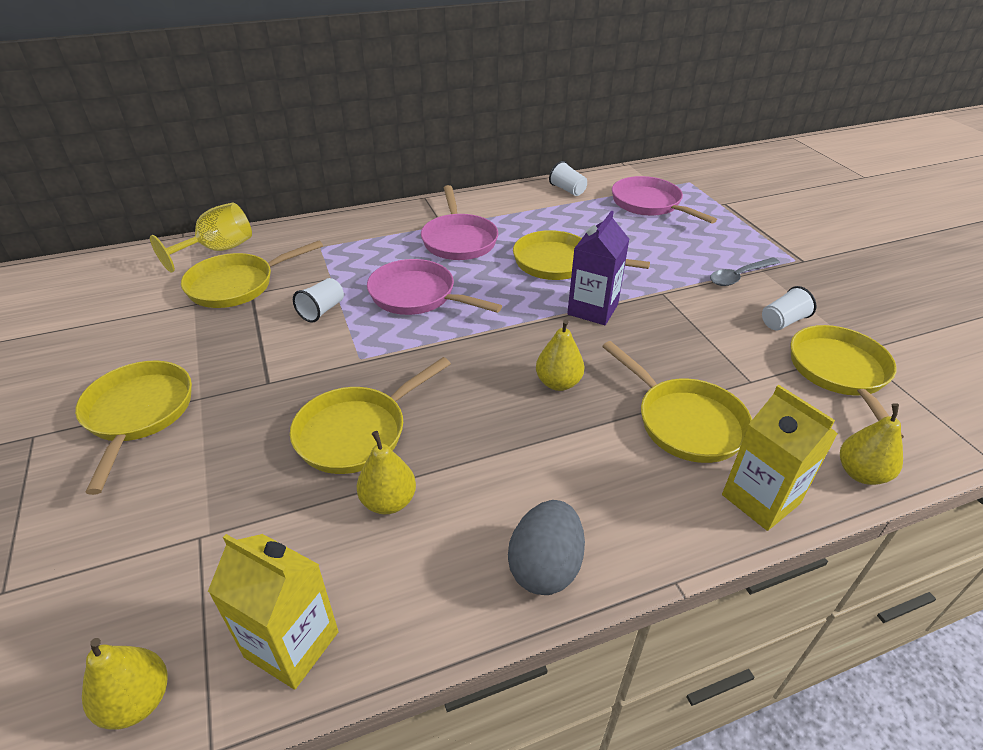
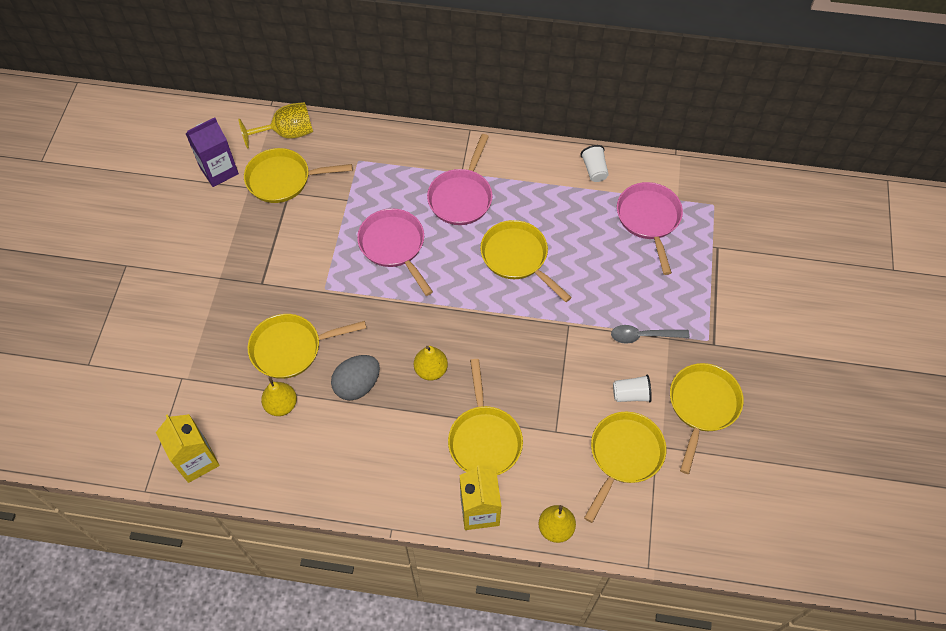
camera: 30 degrees right, 20 degrees up
(137, 701) = (125, 452): yellow pear -> none
(138, 414) = (183, 274): yellow pan -> yellow pan (702, 406)
(322, 310) = (324, 232): white cup -> none
(545, 567) = (334, 485): grey egg -> grey egg (357, 385)
(592, 309) = (504, 317): purple carton -> purple carton (219, 171)

